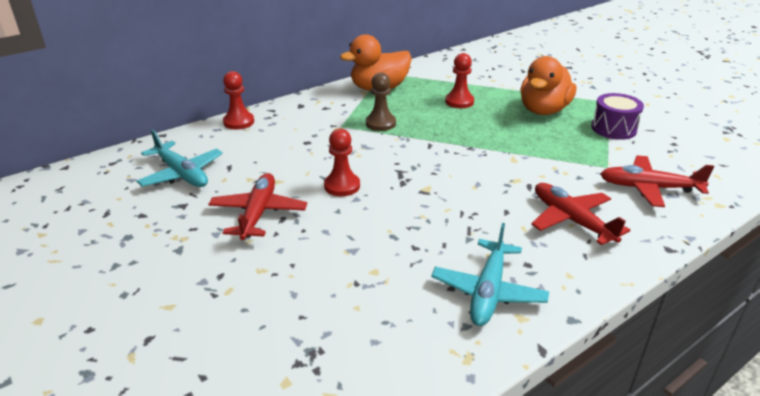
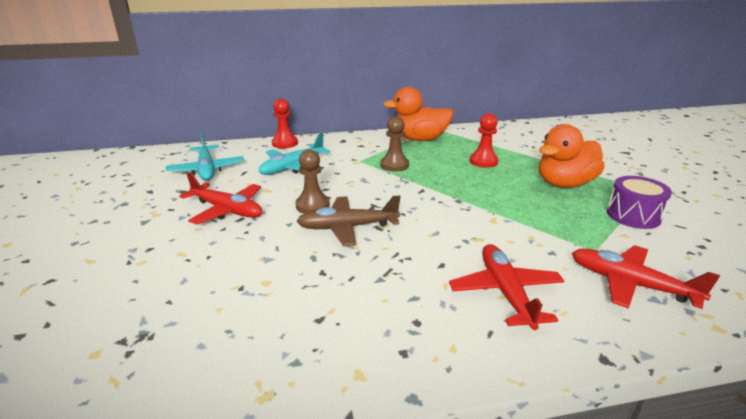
camera: 25 degrees right, 5 degrees down
(258, 213) = (227, 210): red plane -> red plane turned 90 degrees clockwise
(342, 186) = (312, 205): red pawn -> brown pawn
(397, 199) = (348, 227): none -> brown plane
(488, 291) = (350, 335): turquoise plane -> turquoise plane (293, 167)

